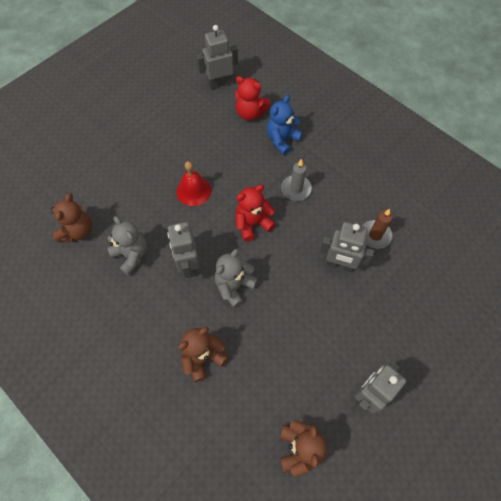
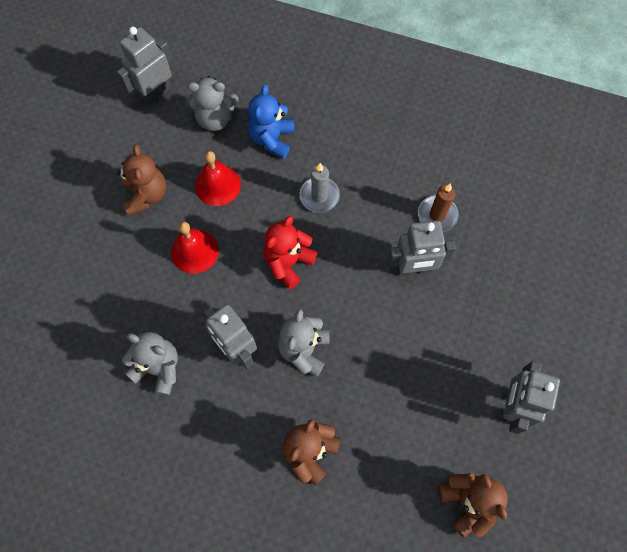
camera: 25 degrees left, 5 degrees up
(77, 231) = (72, 368): brown teddy bear -> brown teddy bear (146, 195)
(230, 155) = (218, 185): none -> red bell
(250, 113) = (215, 118): red teddy bear -> grey teddy bear

